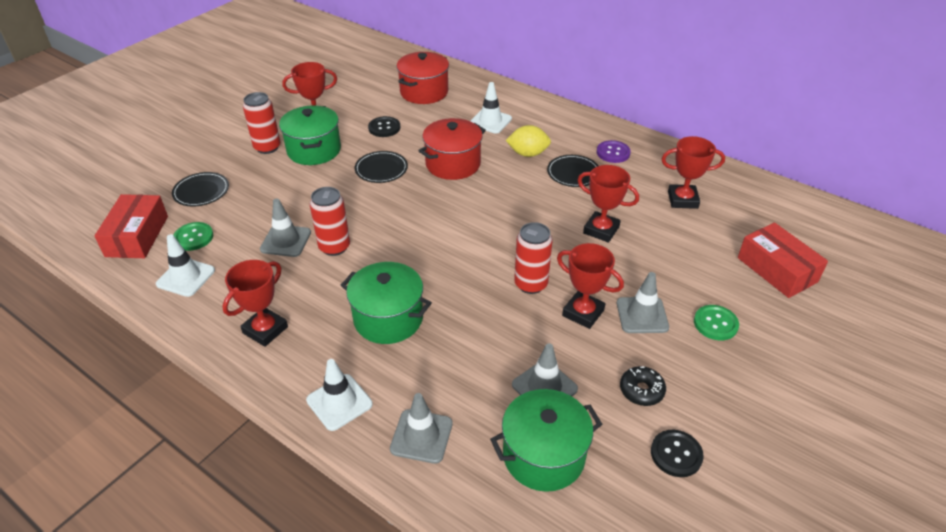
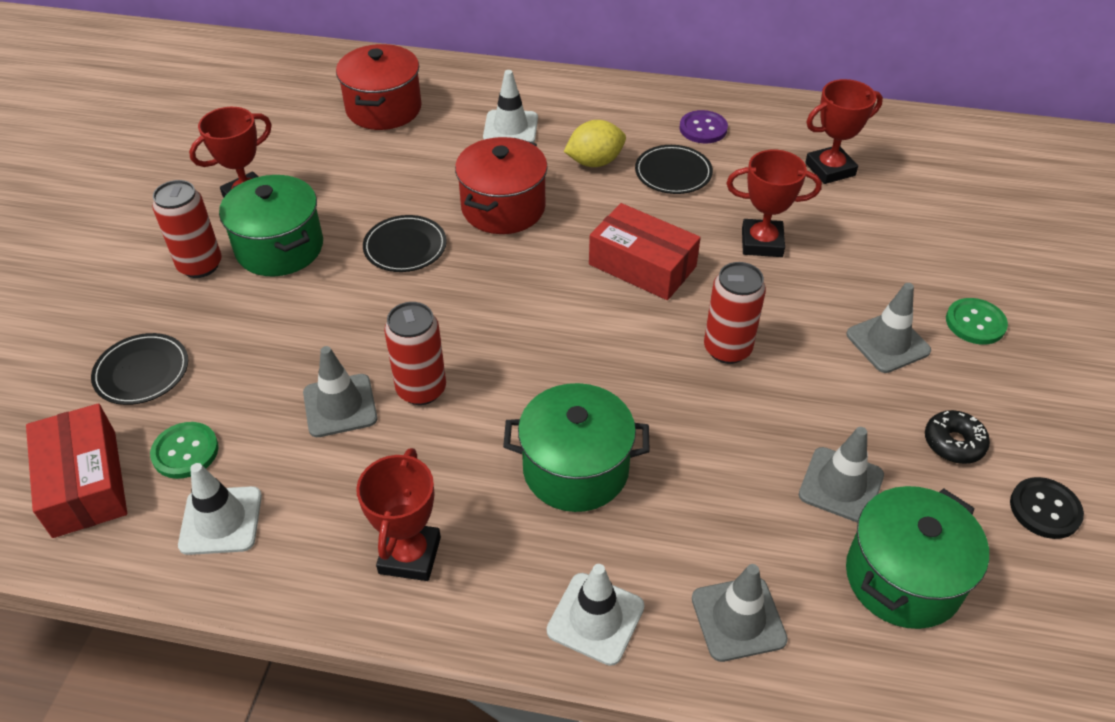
camera: 25 degrees left, 5 degrees up
(384, 128) = (363, 181): black button -> none
(583, 313) = (817, 365): red trophy -> none
(777, 270) = (994, 228): red box -> red box (642, 265)

